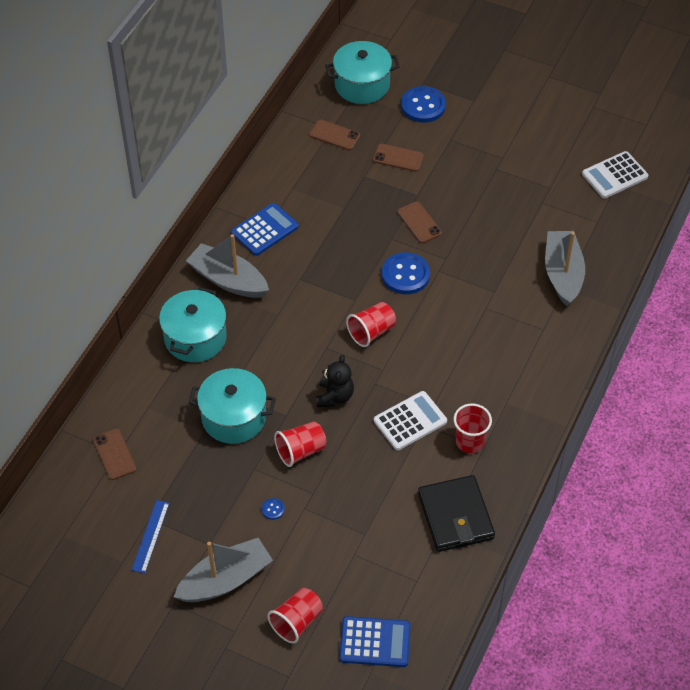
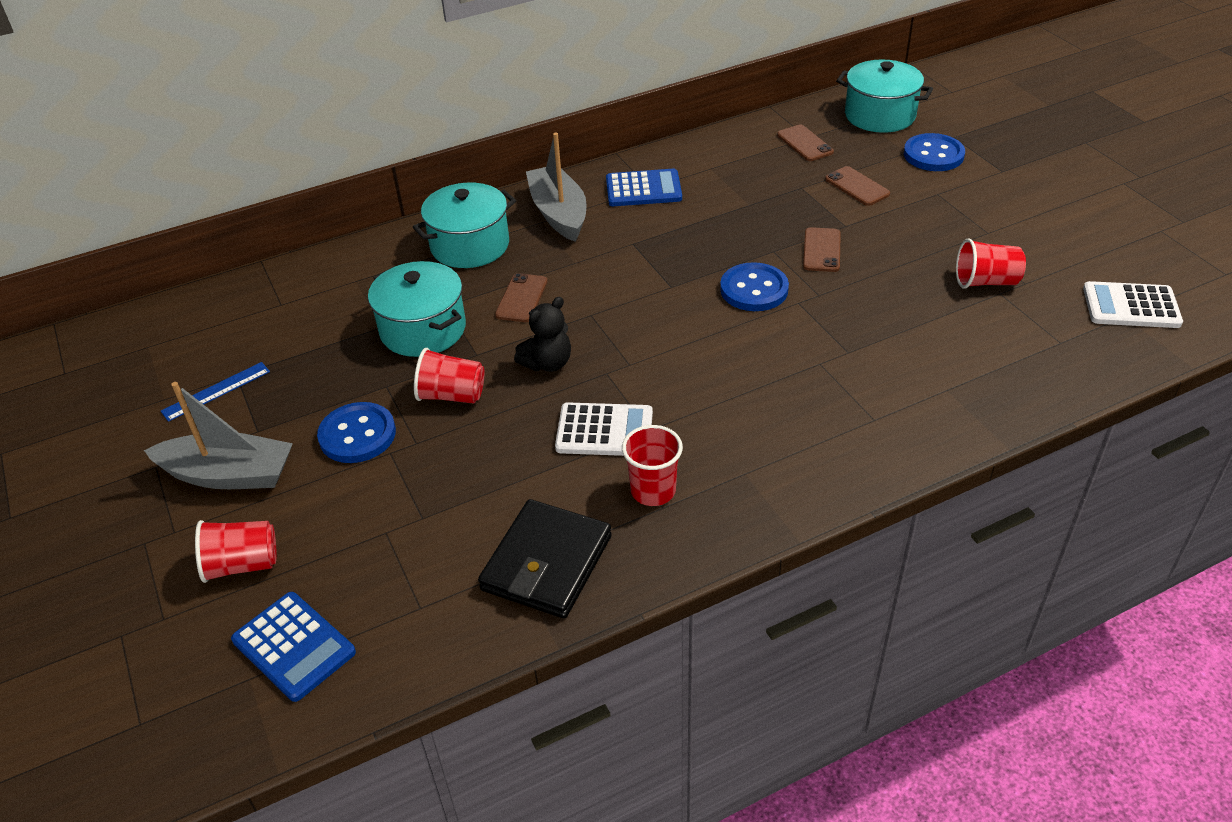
camera: 40 degrees right, 10 degrees down
(114, 454) = (277, 303): brown phone -> brown phone (521, 298)
(273, 509) = (357, 435): blue button -> blue button, size x2.34
(371, 332) = (656, 324): red cup -> red cup (985, 282)
(563, 274) = (959, 374): grey boat -> none

